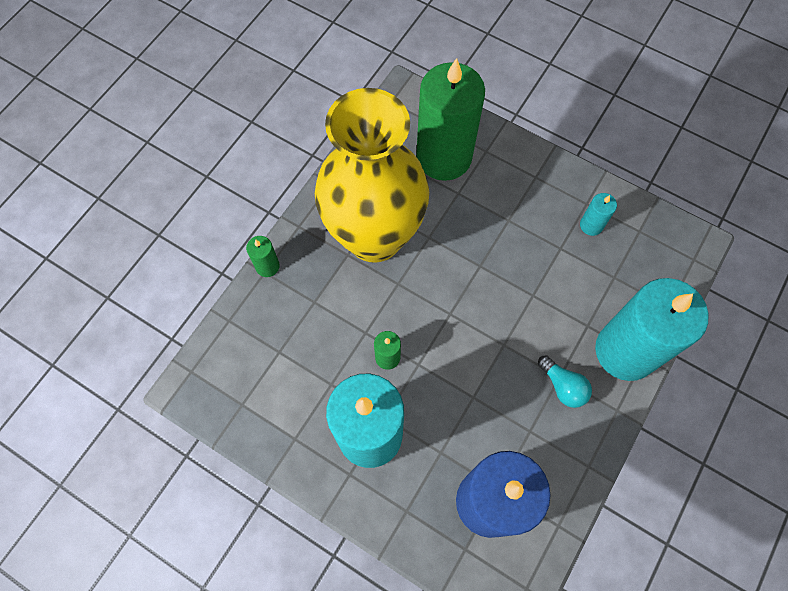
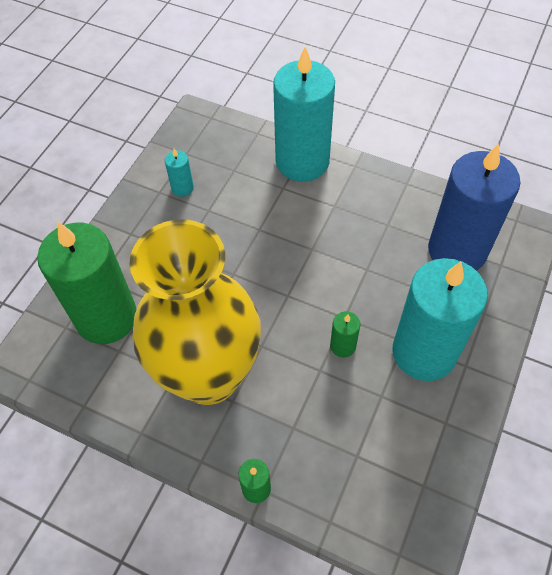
camera: 95 degrees left, 10 degrees down
(563, 386) = (342, 203): turquoise light bulb -> none

